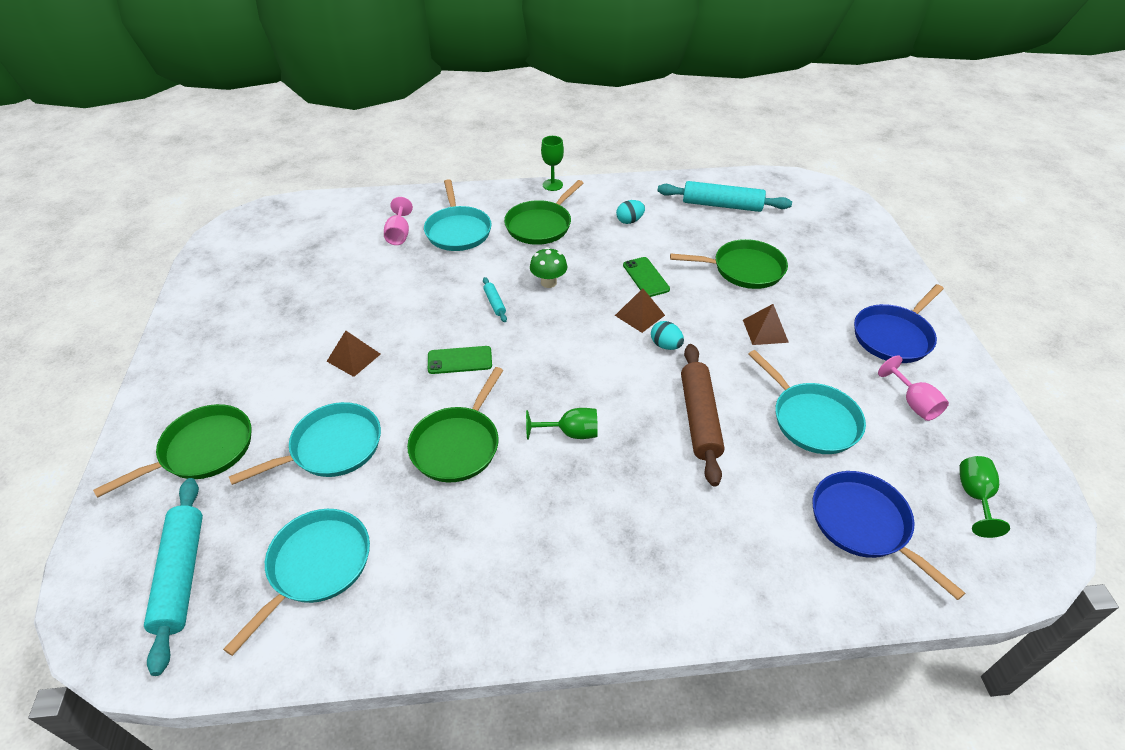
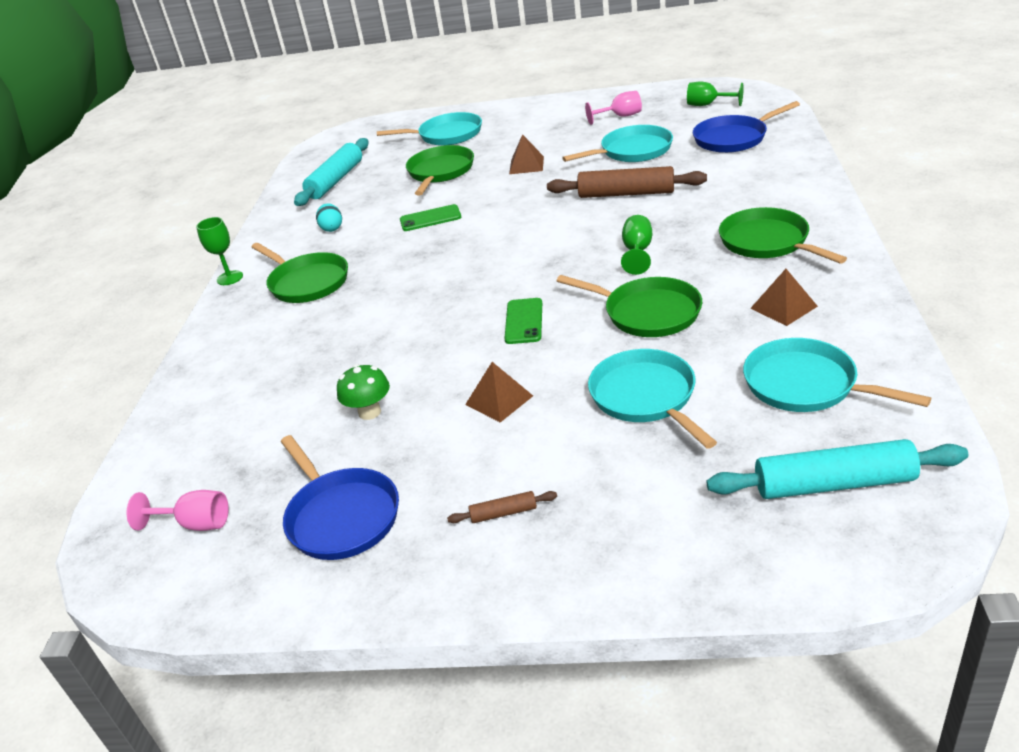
camera: 75 degrees left, 10 degrees down
(203, 450) = (643, 508): green pan -> green pan (767, 242)
(227, 374) = (503, 513): none -> brown rolling pin
(399, 234) = (261, 391): pink goblet -> pink goblet (196, 524)
(458, 231) = (283, 341): turquoise pan -> turquoise pan (447, 135)
(495, 303) = (435, 305): turquoise rolling pin -> none
(548, 282) = (414, 273): green mushroom -> green mushroom (369, 412)
(640, 315) = (486, 221): brown pyramid -> brown pyramid (784, 307)
(665, 345) = (532, 208): turquoise egg -> none
(893, 336) = (548, 118): blue pan -> blue pan (341, 516)

